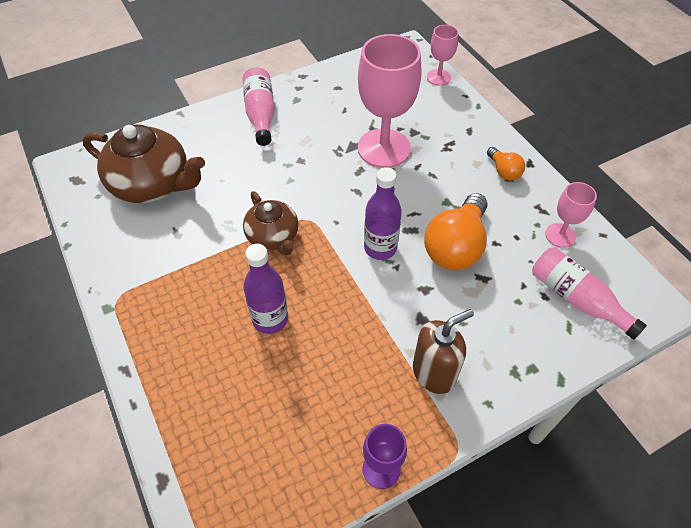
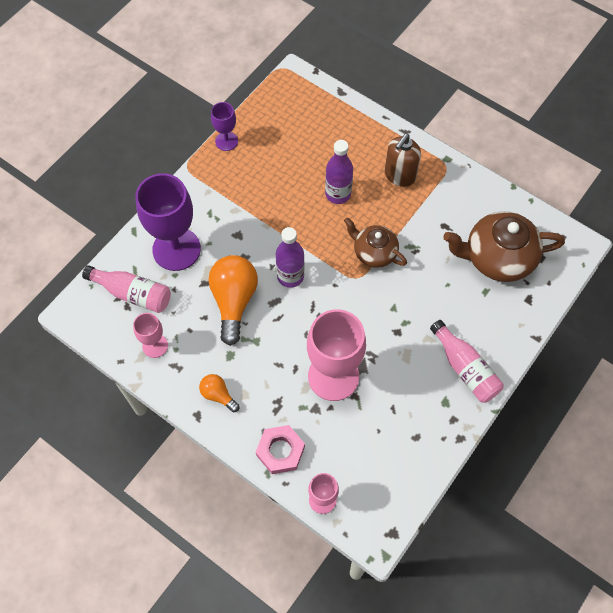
camera: 155 degrees right, 10 degrees up
(434, 373) = (216, 203): brown soap dispenser -> brown soap dispenser (399, 175)
(460, 115) = (280, 451): none -> pink nut
(507, 331) = (176, 249): none -> purple goblet

